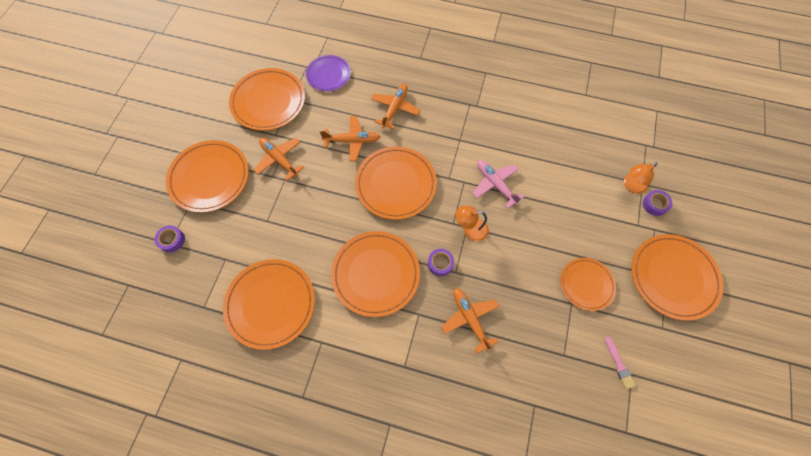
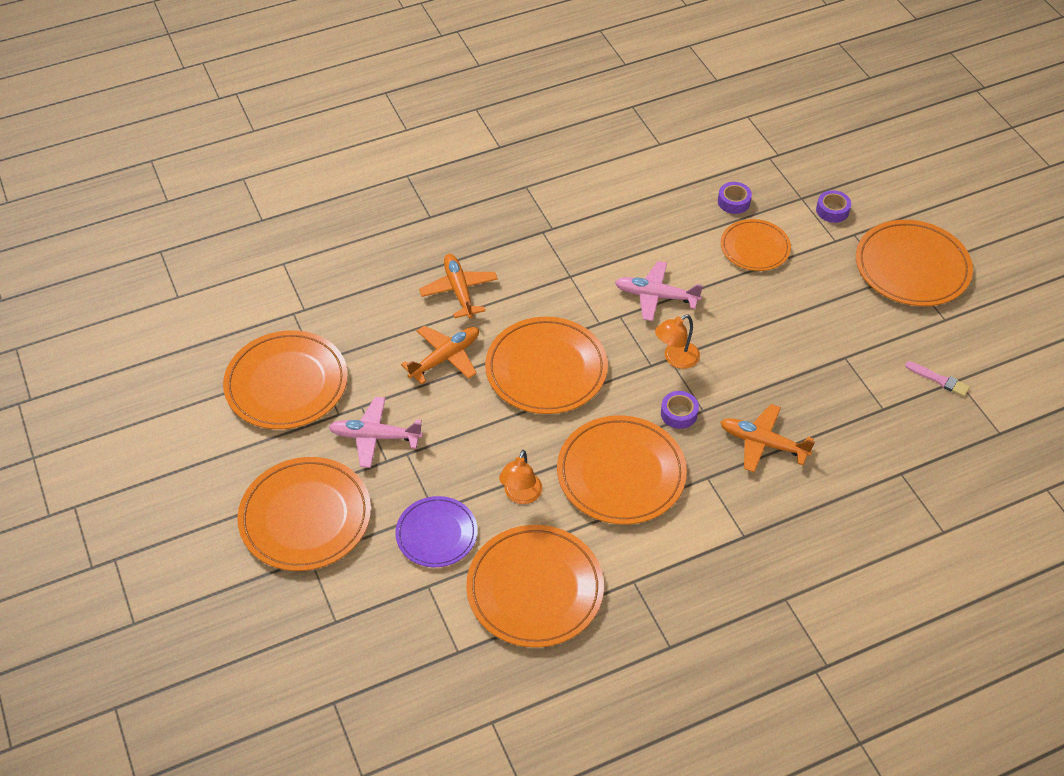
camera: 40 degrees left, 15 degrees down
(172, 240) = (335, 616): purple tape -> purple tape (733, 202)
(279, 159) = (375, 437): orange plane -> pink plane
(328, 74) = (333, 304): purple plate -> purple plate (436, 534)
(586, 284) = (841, 330): orange plate -> orange plate (755, 247)
(631, 186) = (793, 207): orange lamp -> orange lamp (521, 495)

